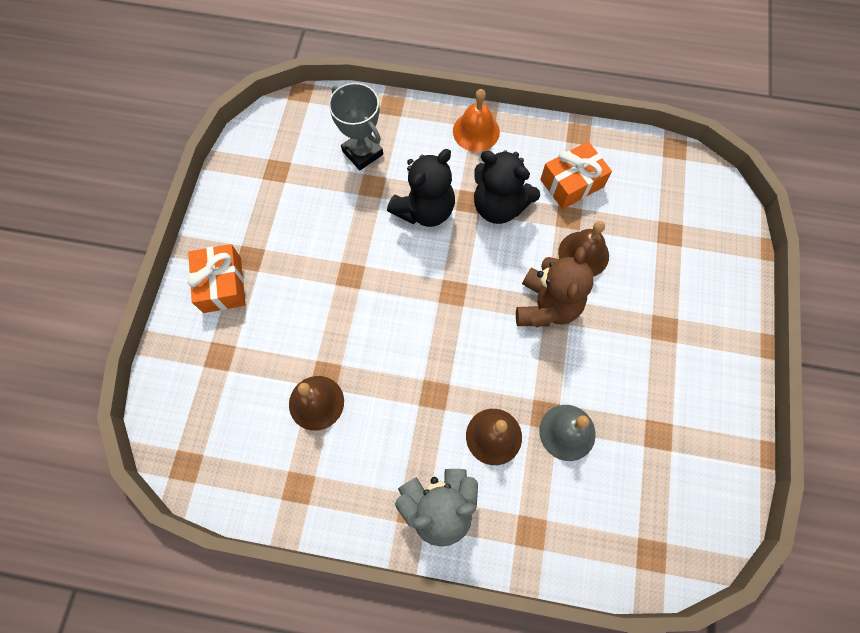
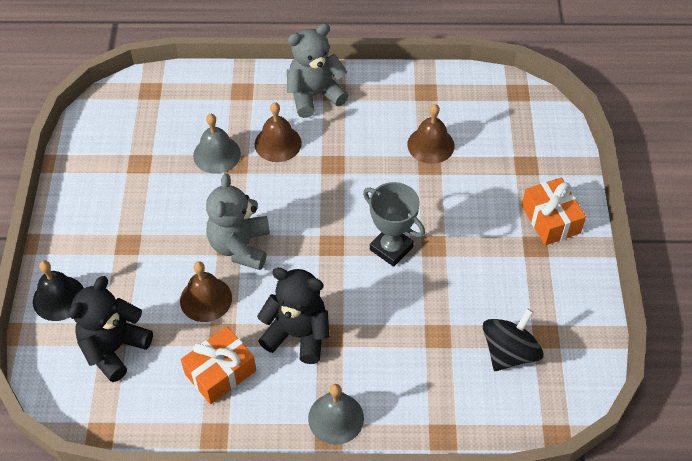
camera: 170 degrees right, 15 degrees down
(314, 161) = (509, 352): none -> black spinning top
(362, 153) = (459, 371): grey trophy -> grey trophy (391, 248)
(425, 210) = (375, 318): black teddy bear -> black teddy bear (114, 348)
(476, 131) = (336, 418): orange bell -> grey bell
(546, 306) = (240, 246): brown teddy bear -> grey teddy bear
(729, 278) = (59, 298): none -> black bell

